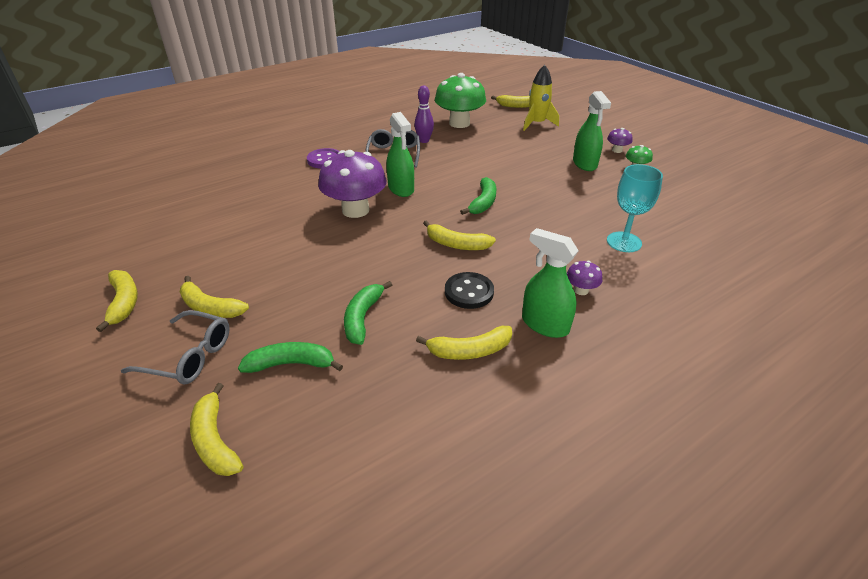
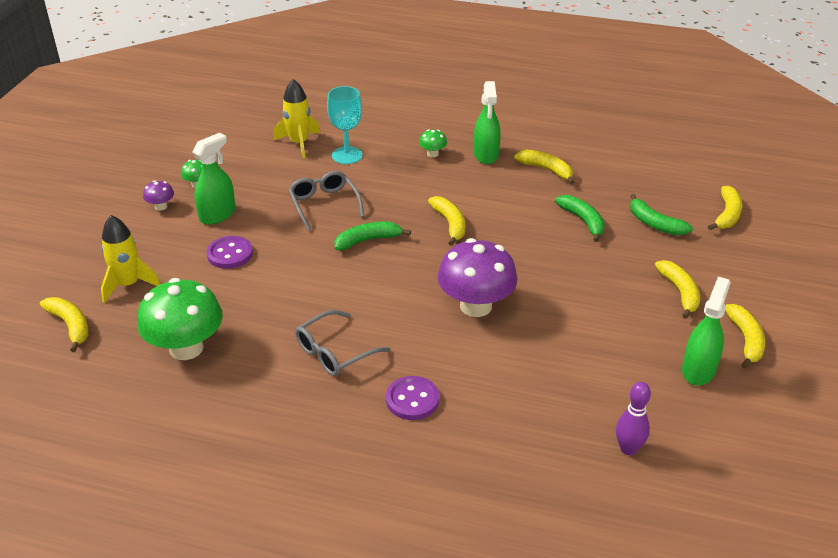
camera: 130 degrees left, 0 degrees up
(124, 302) = (745, 340): yellow banana -> yellow banana turned 150 degrees clockwise
(189, 356) = (716, 267): grey glasses -> grey glasses (324, 204)
(362, 318) = (583, 221): green banana -> green banana turned 90 degrees counterclockwise
(401, 189) = (403, 301): green spray bottle -> green spray bottle (698, 370)
(424, 141) = (272, 349): purple bowling pin -> purple bowling pin (628, 449)
(469, 292) = (496, 193): black button -> none
(531, 155) = (230, 254): none -> purple button
(581, 290) = (432, 154): purple mushroom -> green mushroom
(670, 227) = (299, 143): none -> yellow rocket

